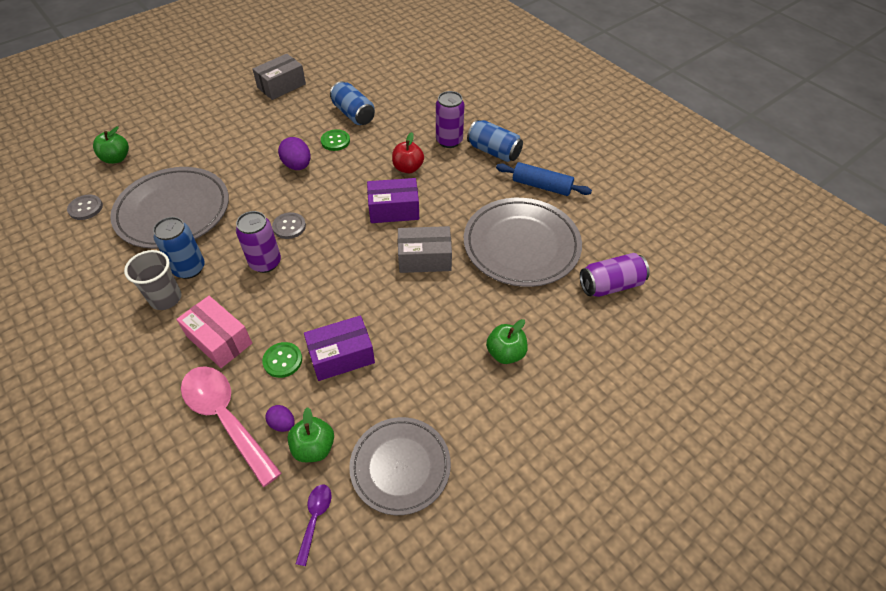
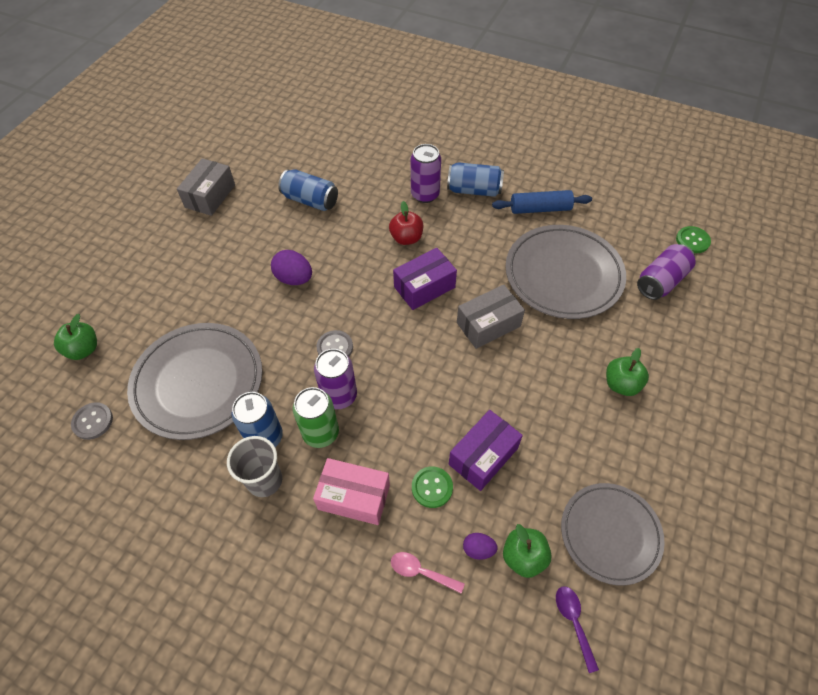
camera: 25 degrees left, 5 degrees up
(226, 418) = (421, 572): pink spoon -> pink spoon, size x0.47
(231, 283) = (321, 433): none -> green can
(335, 141) = (313, 237): green button -> green button (692, 240)

